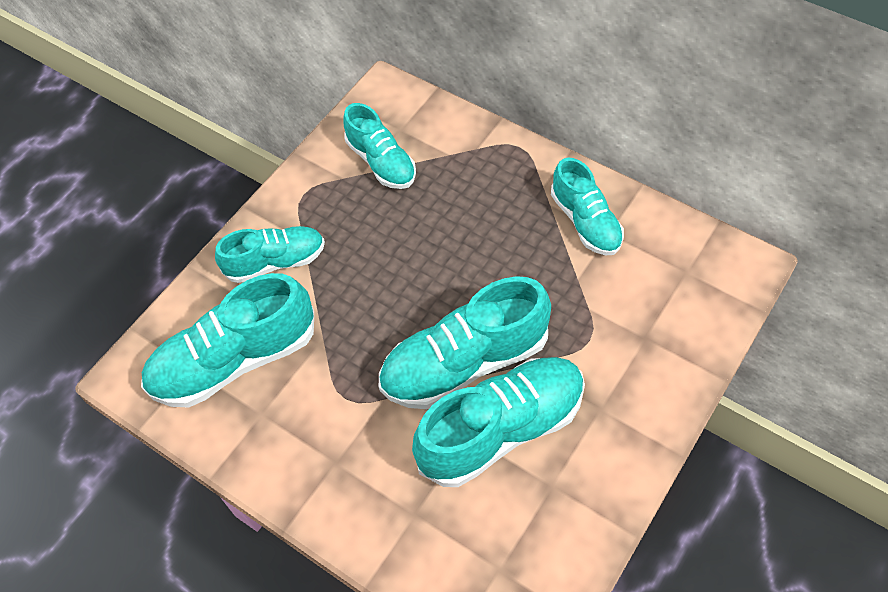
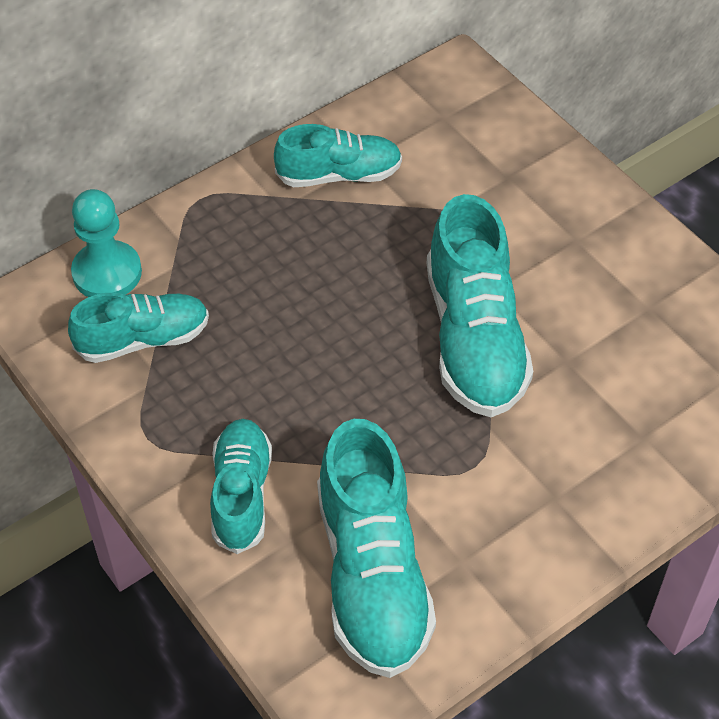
camera: 75 degrees left, 5 degrees down
(429, 121) = (107, 273): none -> turquoise pawn
(501, 429) = (570, 330): turquoise shoe -> none

